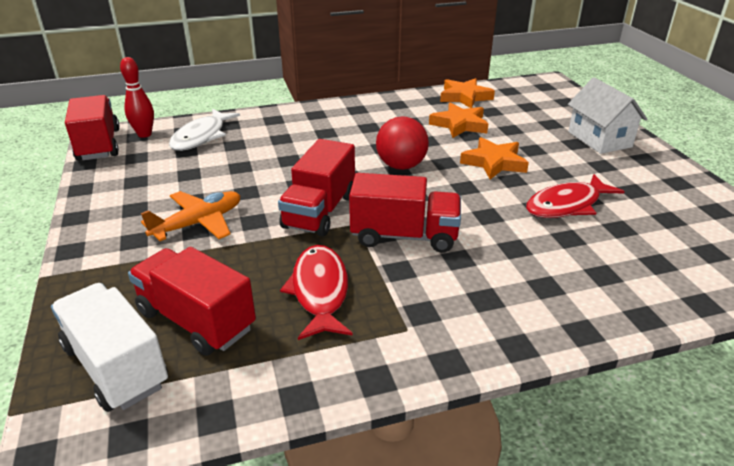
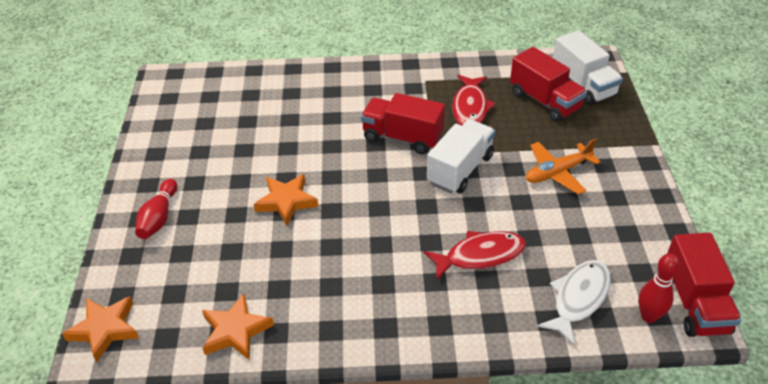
camera: 165 degrees left, 10 degrees up
(319, 211) = (460, 169): red truck -> white truck
(401, 166) = (374, 211): red ball -> none
(459, 125) = (280, 269): orange star -> orange star (105, 329)
(567, 205) = (265, 145): red fish -> red fish (480, 255)
(599, 139) = (159, 217): white house -> red bowling pin

